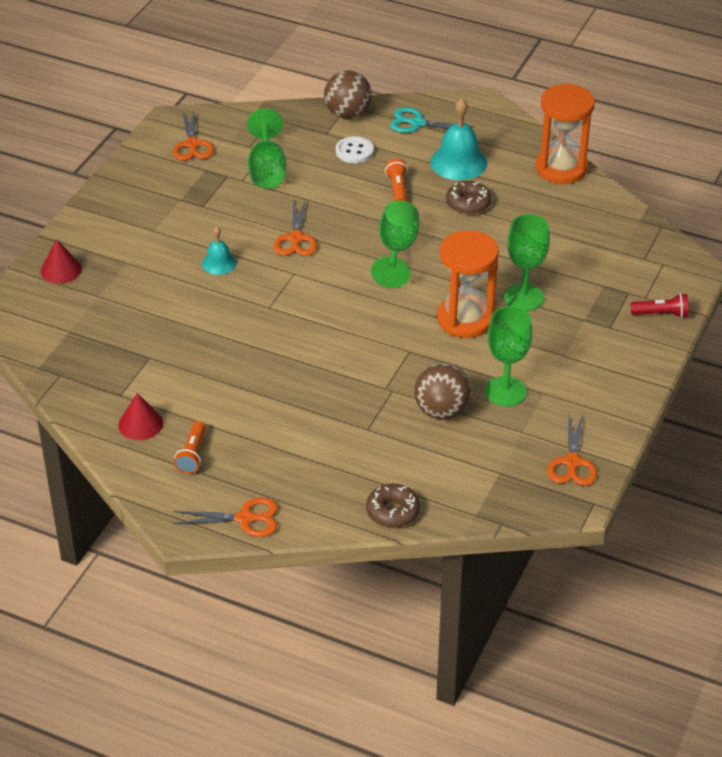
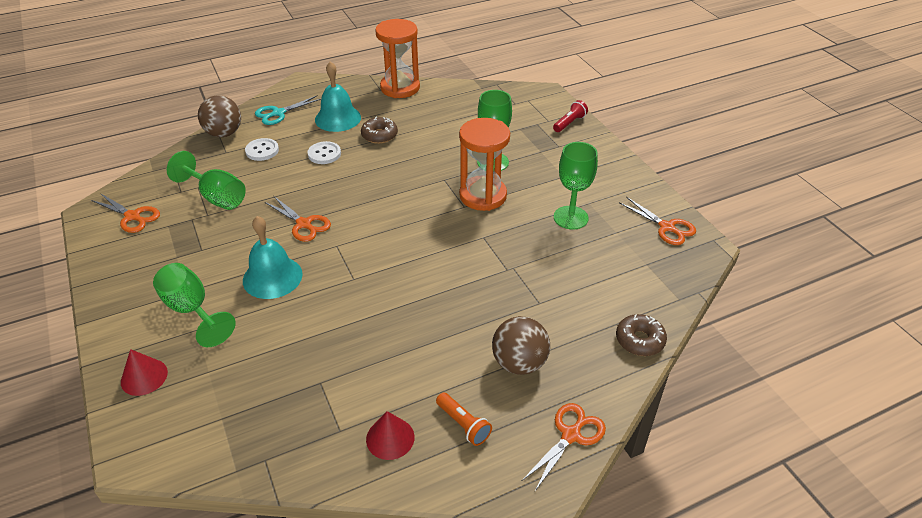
camera: 50 degrees left, 0 degrees up
(219, 263) = (272, 277): turquoise bell -> turquoise bell, size x1.74
(397, 189) = (324, 154): orange flashlight -> white button
(397, 250) = (380, 187): green goblet -> green goblet (192, 310)
(442, 411) = (559, 256): brown ball -> brown ball (519, 363)

